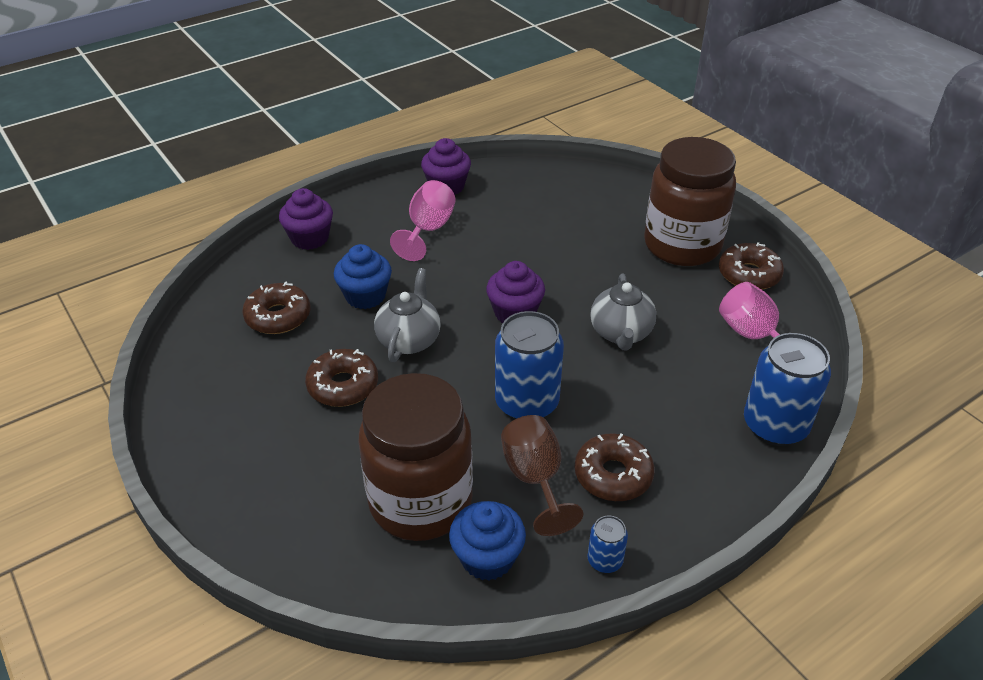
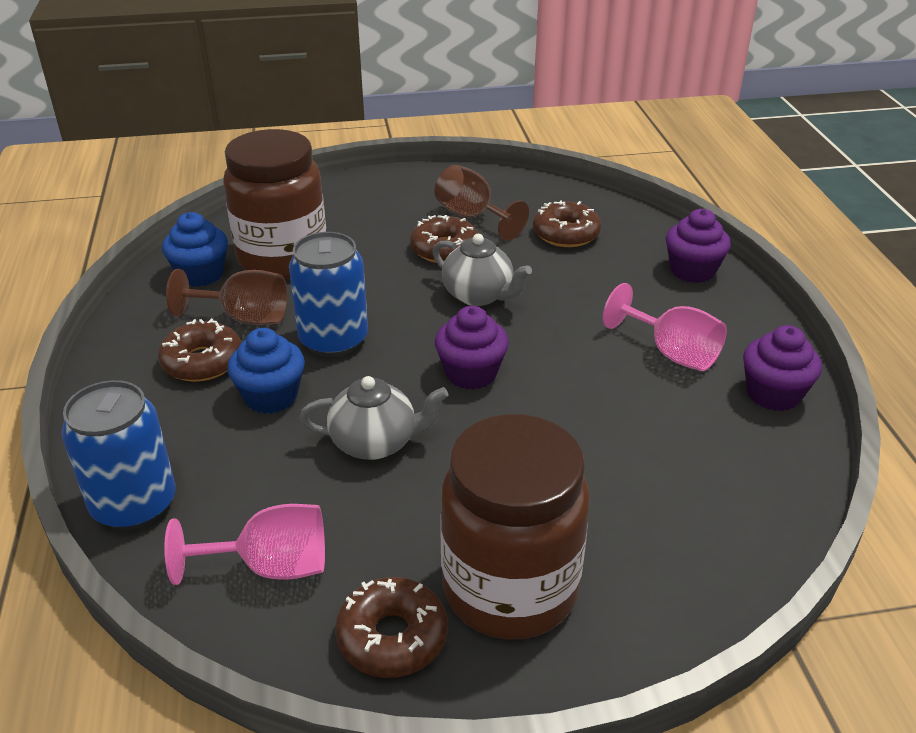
camera: 115 degrees right, 5 degrees down
(270, 387) = (472, 217): none -> brown goblet
(365, 296) = (567, 285): blue cupcake -> blue cupcake (271, 396)
(605, 560) = (133, 327): blue can -> none
(621, 333) = (375, 443): grey teapot -> grey teapot turned 150 degrees clockwise

